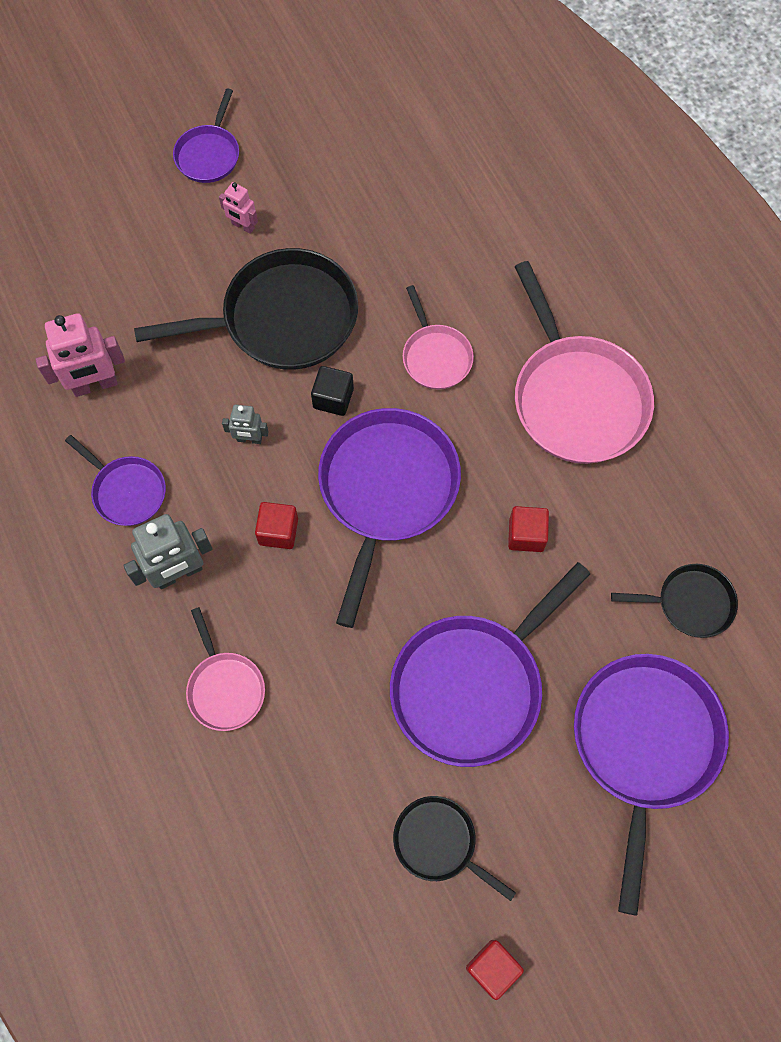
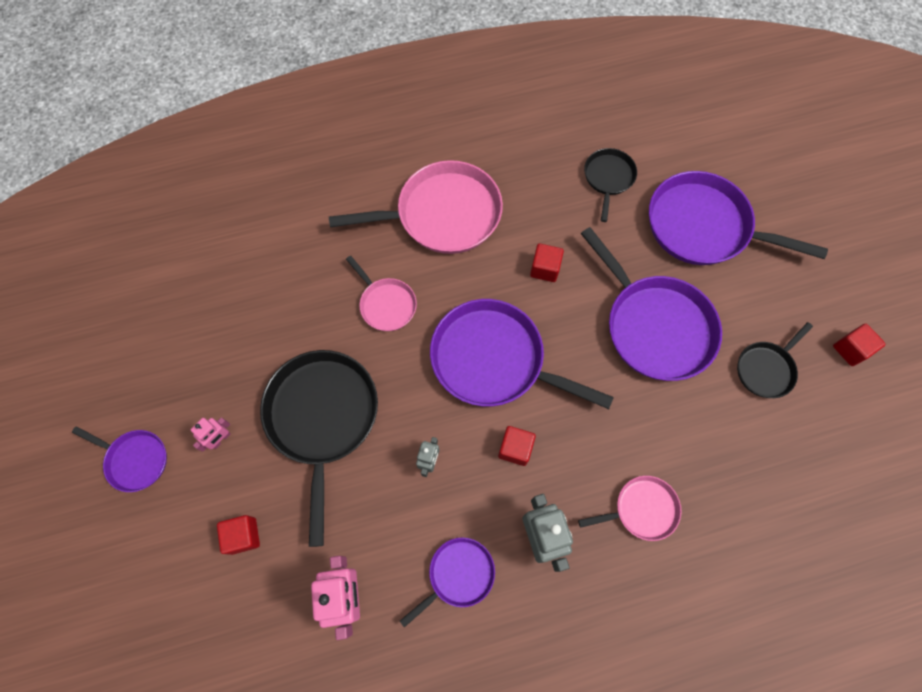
camera: 80 degrees left, 0 degrees up
(144, 273) = (243, 535): none -> red cube
(333, 398) = (406, 388): black cube -> none
(435, 356) = (386, 304): pink pan -> pink pan turned 60 degrees clockwise

